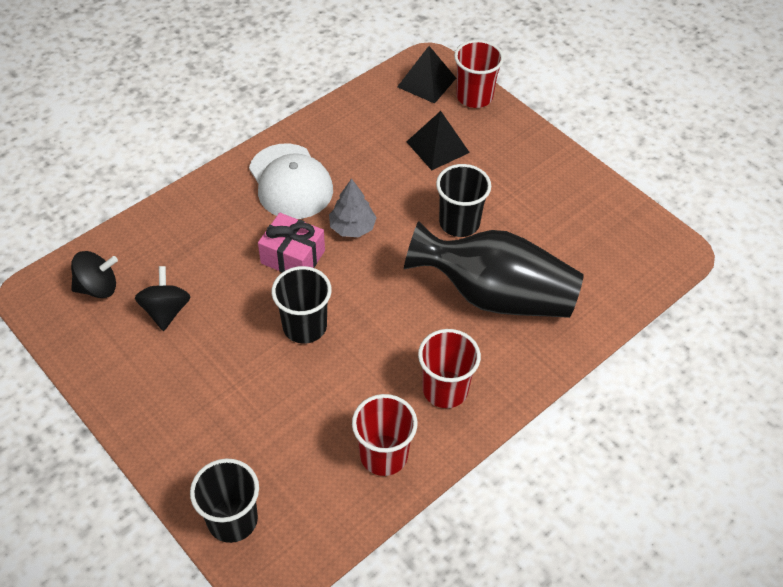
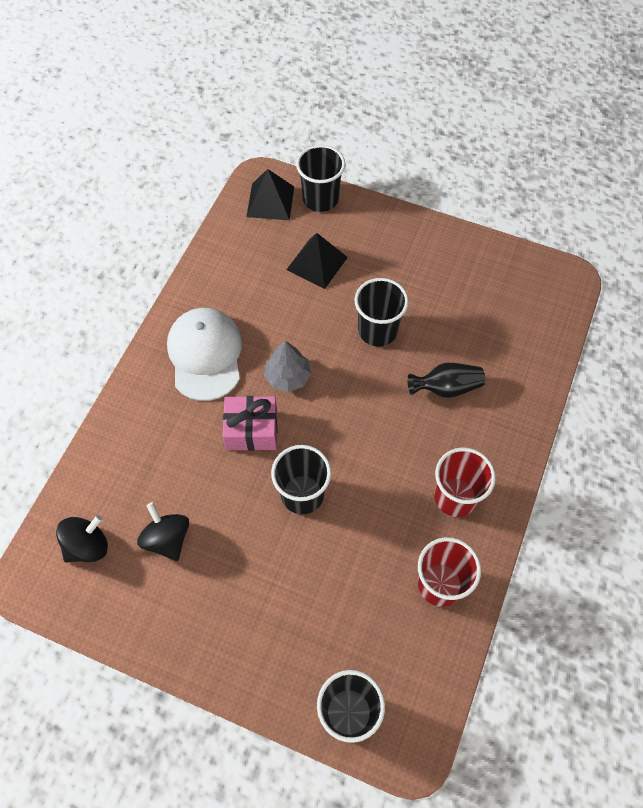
camera: 25 degrees left, 10 degrees up
(290, 182) = (205, 355): white cap -> white cap turned 135 degrees counterclockwise
(474, 97) = (320, 199): red cup -> black cup
(495, 295) = (446, 388): black vase -> black vase, size x0.46

